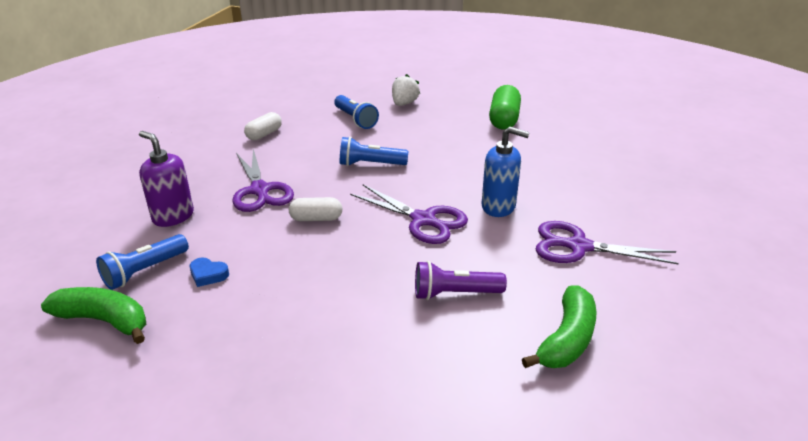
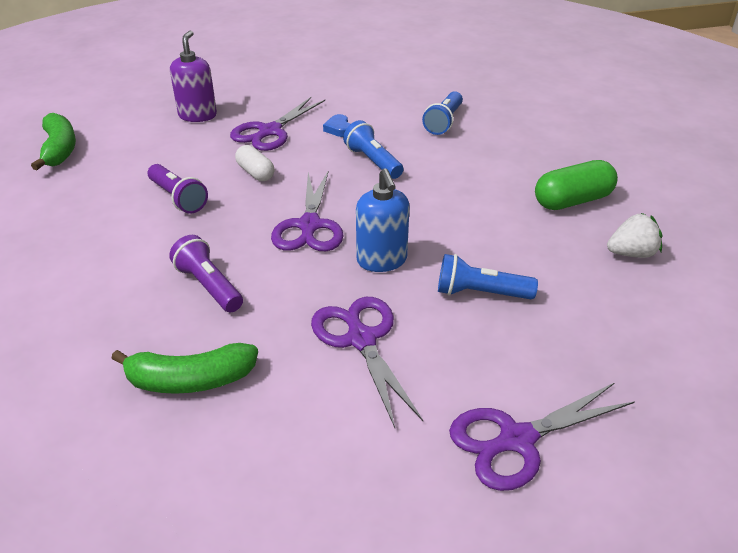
camera: 55 degrees right, 5 degrees up
(144, 271) = (122, 137): blue flashlight -> blue flashlight (480, 293)
(208, 275) = (138, 162): blue heart -> blue heart (338, 129)
(264, 134) = (358, 95): white capsule -> none
(304, 270) = (178, 198): none -> purple flashlight
(404, 103) = (514, 132): white strawberry -> white strawberry (631, 253)
(707, 227) = (517, 440): none -> purple scissors

